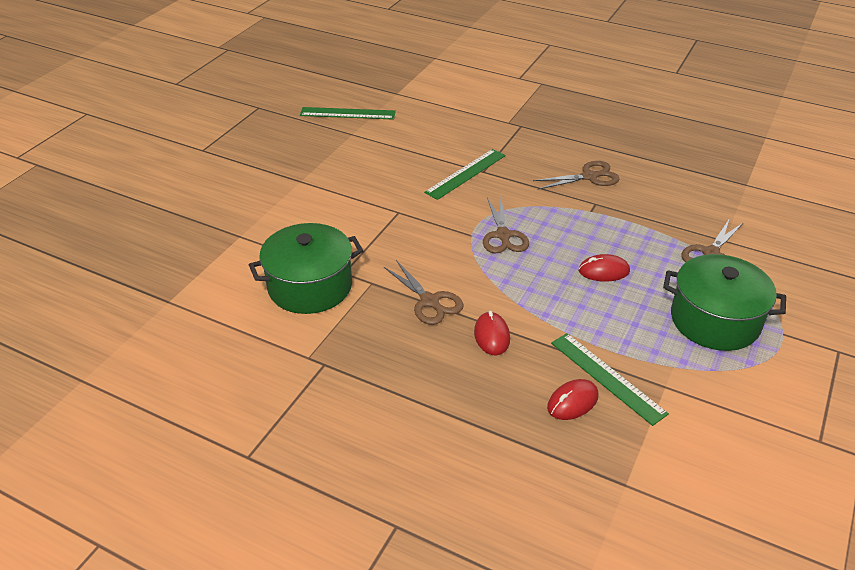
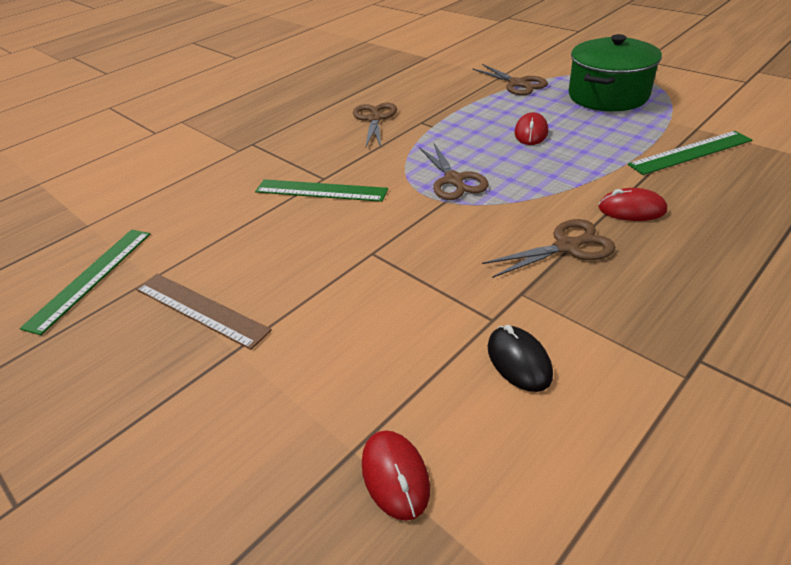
camera: 70 degrees left, 0 degrees up
(310, 286) = (518, 361): green pot -> black mouse
(330, 159) = (200, 309): none -> brown ruler
(466, 174) = (321, 190): green ruler -> green ruler turned 45 degrees counterclockwise
(503, 235) = (454, 180): brown scissors -> brown scissors turned 60 degrees clockwise
(572, 402) = (730, 175): red mouse -> red mouse (395, 475)

